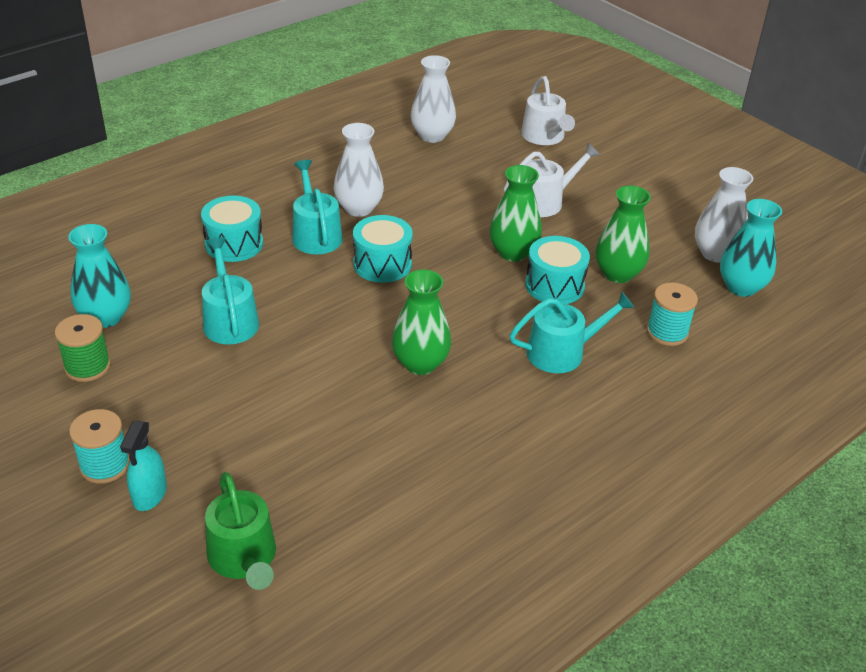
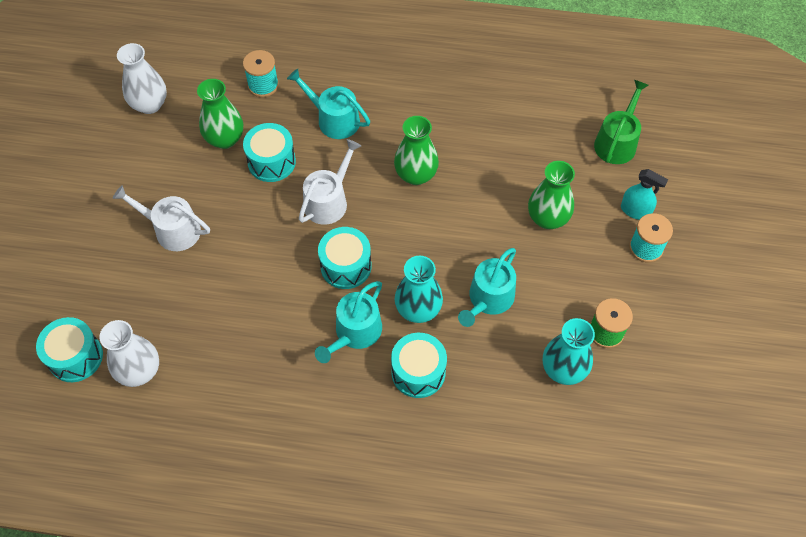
camera: 130 degrees left, 20 degrees up
(149, 494) = (635, 211): turquoise spray bottle -> turquoise spray bottle turned 60 degrees clockwise
(359, 208) = (296, 334): white vase -> none
(482, 119) = (75, 357): none -> turquoise drum
(513, 252) = (257, 205): green vase -> green vase (547, 218)
(545, 137) = (68, 292): white watering can -> white watering can (329, 201)
(741, 287) = (178, 75): turquoise vase -> turquoise vase (418, 309)

